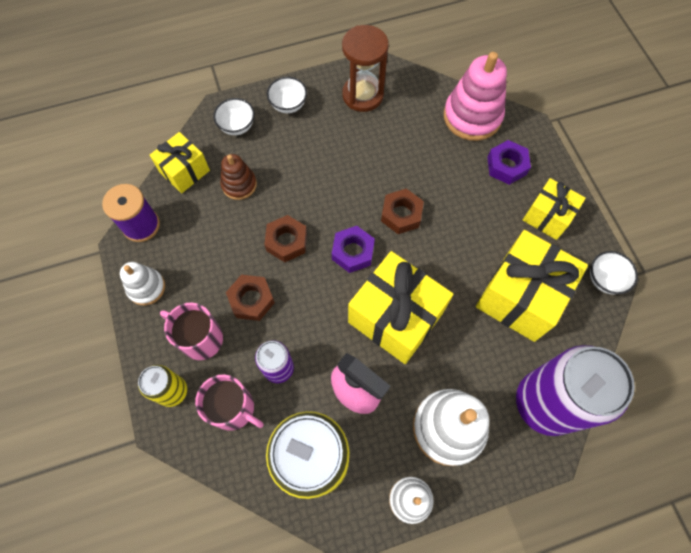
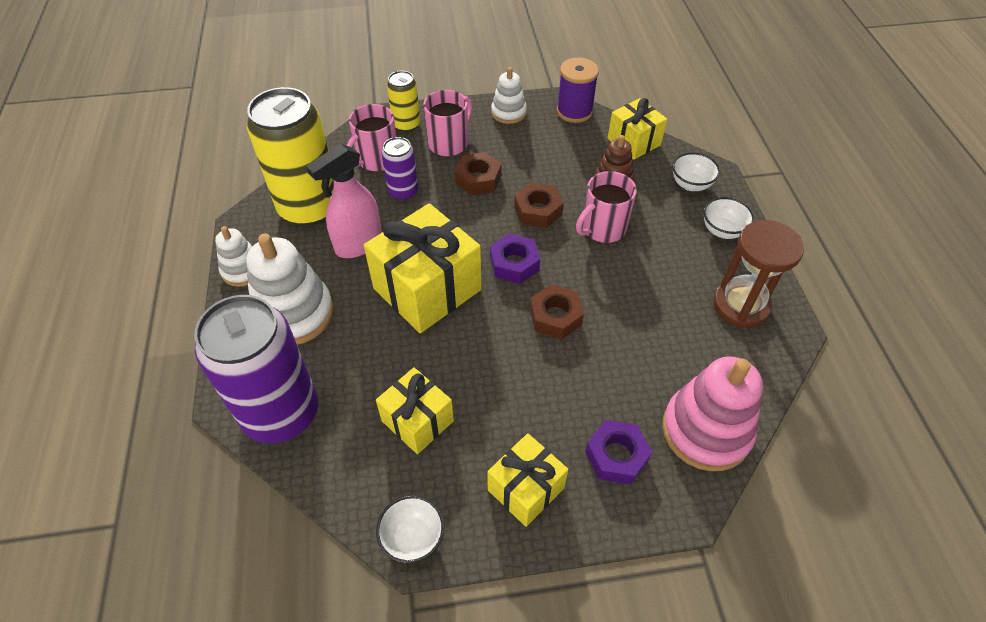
camera: 100 degrees right, 15 degrees down
(300, 188) = (603, 228): none -> pink mug
(520, 296) = (417, 421): yellow gift -> yellow gift, size x0.58

